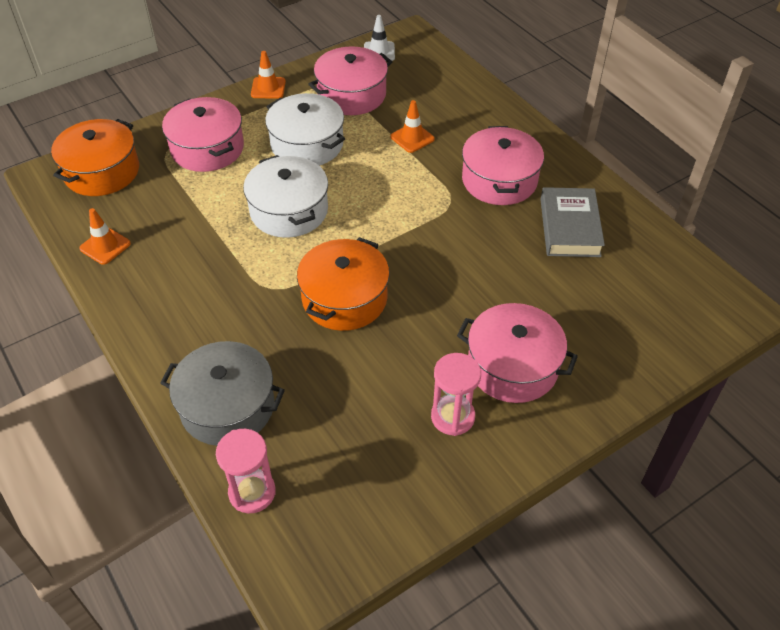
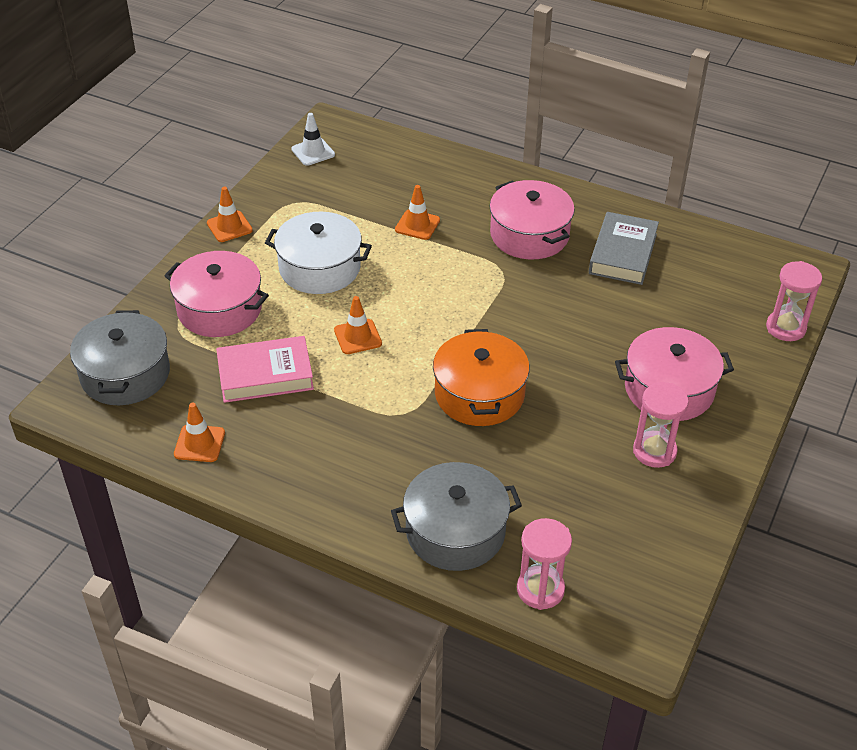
camera: 30 degrees left, 5 degrees down
(102, 171) = (125, 374): orange pot -> grey pot
(196, 212) = (265, 375): none -> pink book
(289, 211) = (357, 337): white pot -> orange traffic cone
(351, 95) = (322, 204): pink pot -> none
(569, 227) = (622, 254): grey book -> grey book turned 45 degrees clockwise
(673, 357) = (785, 328): none -> pink hourglass

